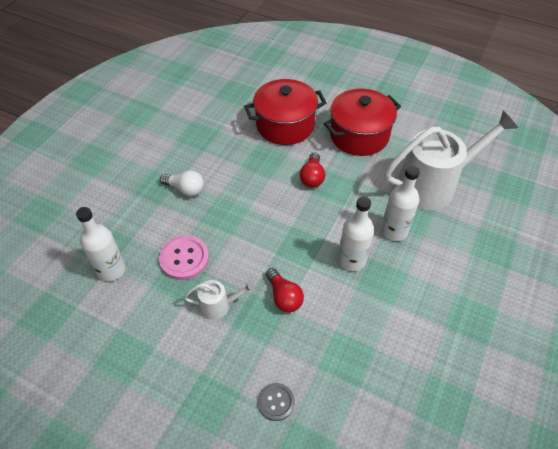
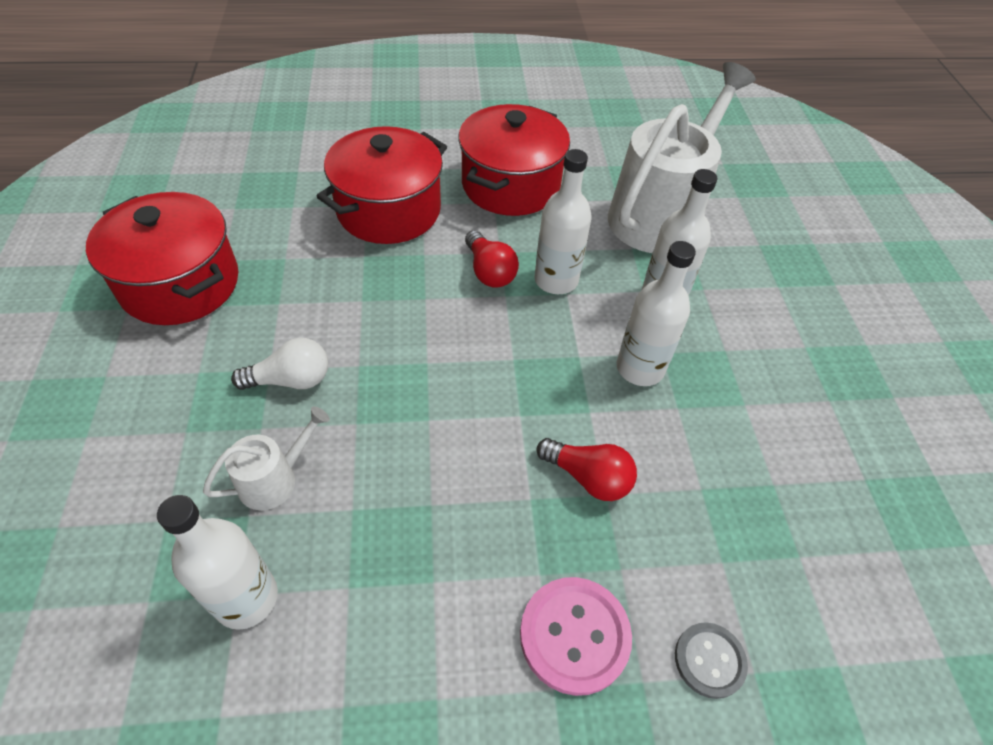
camera: 35 degrees left, 0 degrees up
(169, 125) = (180, 284): none -> red pot
(184, 258) = (376, 502): pink button -> pink button (574, 635)
(218, 305) = (496, 551): white watering can -> white watering can (274, 479)
(343, 196) = (556, 280): none -> white bottle

